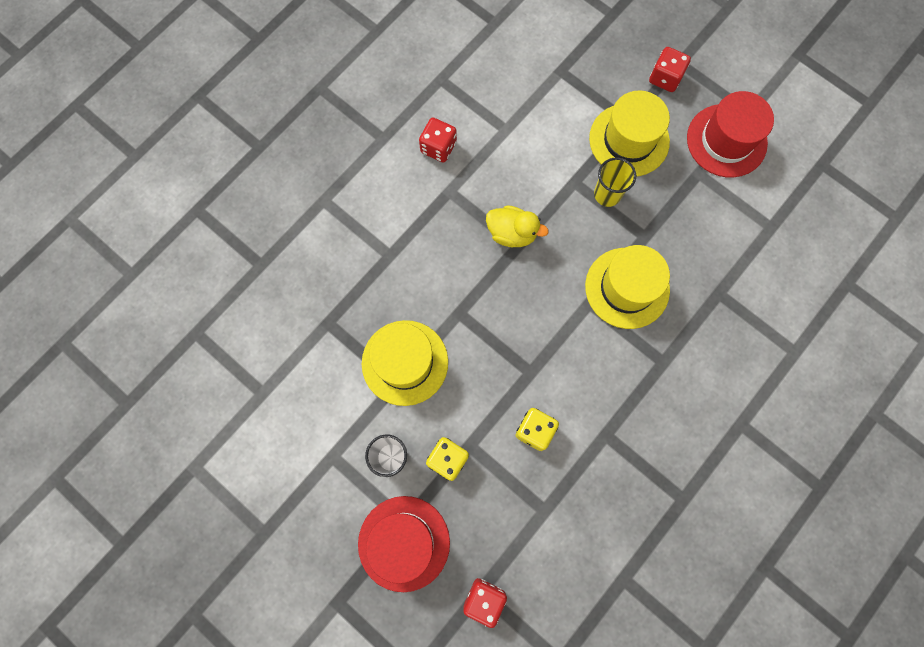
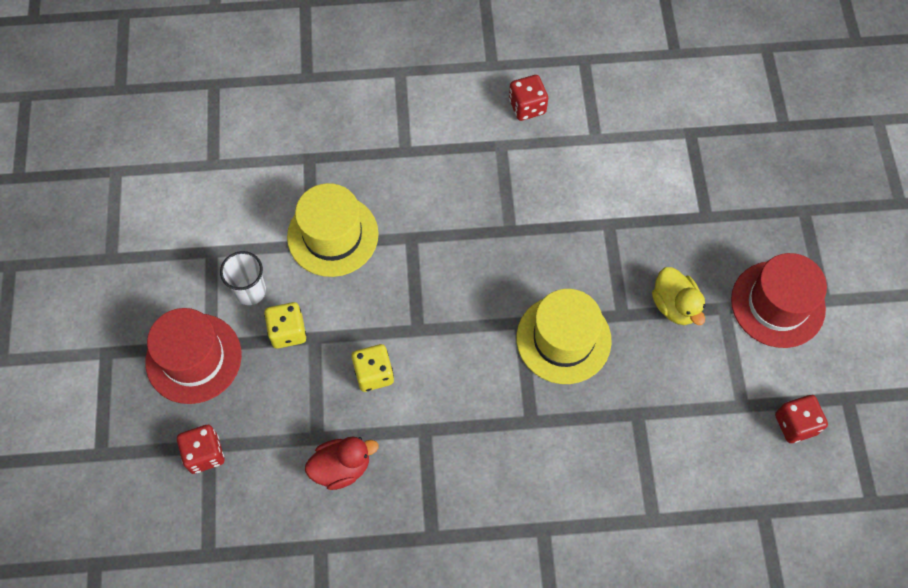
camera: 45 degrees right, 10 degrees down
(512, 233) = (515, 217): yellow duck -> yellow duck (675, 305)
(581, 514) = (341, 467): none -> red duck
(607, 194) = (626, 256): yellow cup -> none
(629, 140) = (690, 231): yellow hat -> none
(665, 78) = (776, 211): red dice -> red dice (795, 424)

